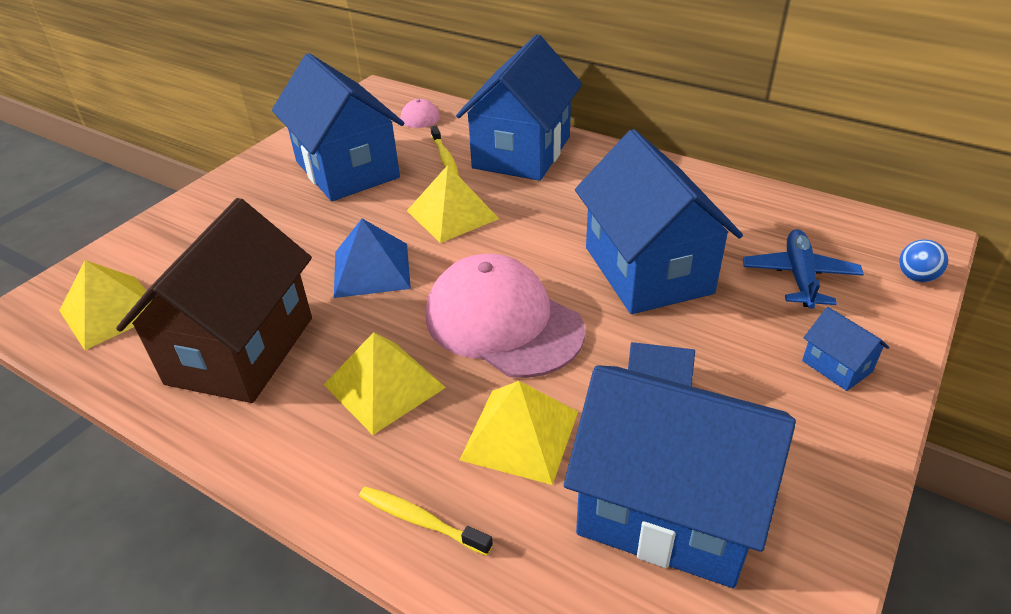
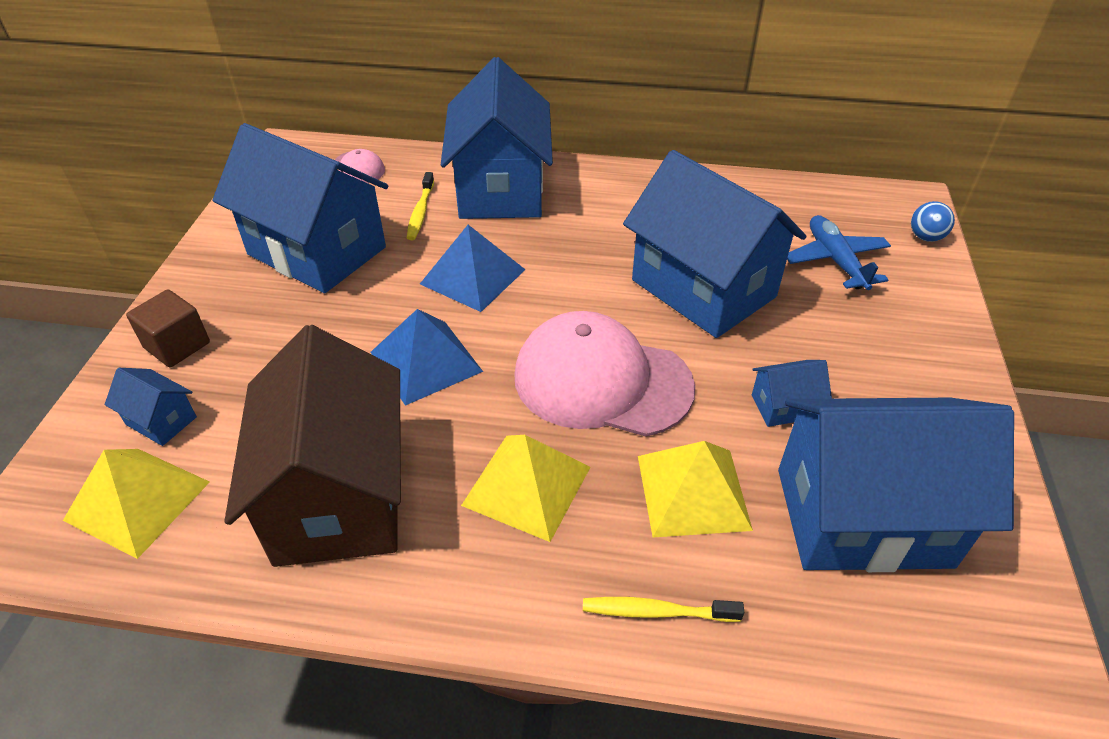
camera: 25 degrees left, 5 degrees up
(207, 213) = (177, 345): none -> brown cube
(444, 157) = (420, 212): yellow toothbrush -> yellow toothbrush turned 45 degrees clockwise
(452, 214) = (472, 276): yellow pyramid -> blue pyramid
(836, 366) = (914, 338): blue house -> blue house (161, 421)

